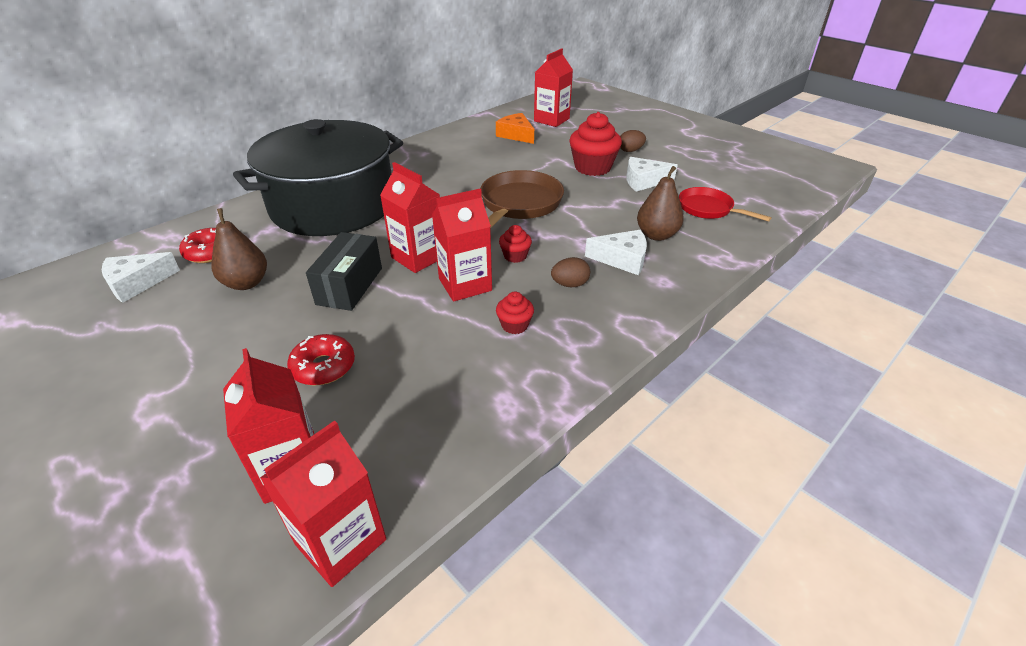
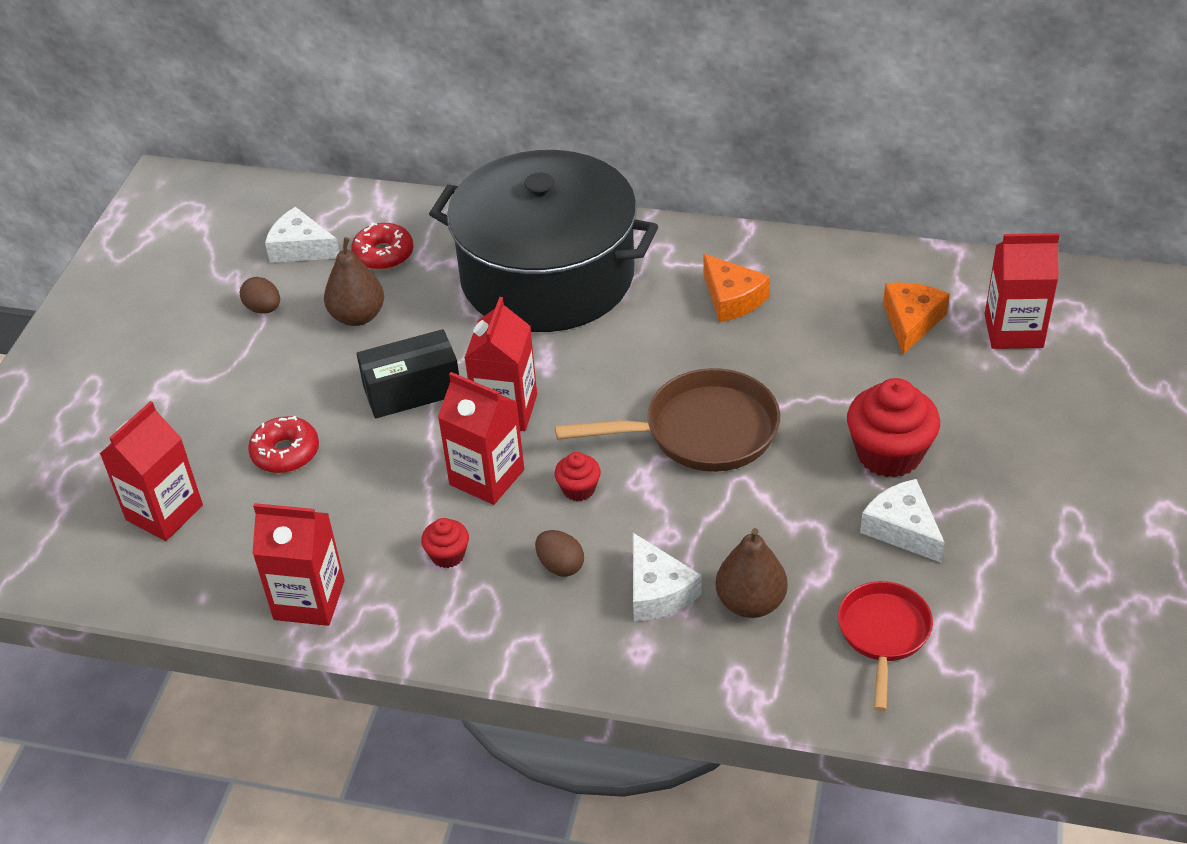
camera: 60 degrees right, 5 degrees up
(340, 542) = (120, 586): red carton -> red carton (309, 600)
(437, 165) = (732, 298): none -> orange cheese
(630, 151) = (997, 471): brown egg -> brown egg (263, 309)

